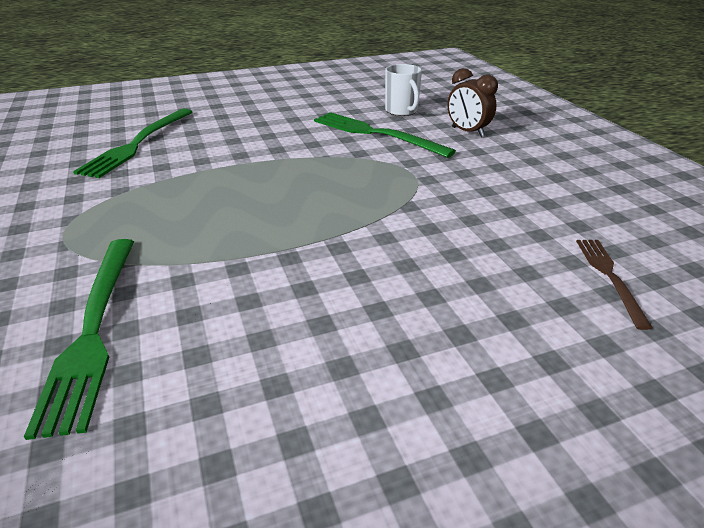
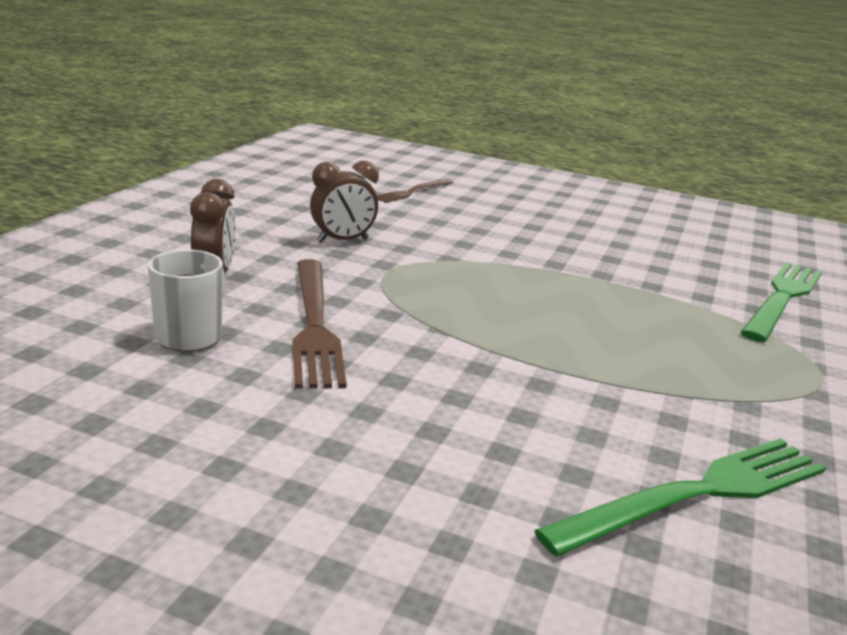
camera: 140 degrees left, 10 degrees down
(376, 134) = (314, 324): green fork -> brown fork
(486, 182) = (342, 241): none -> brown clock

